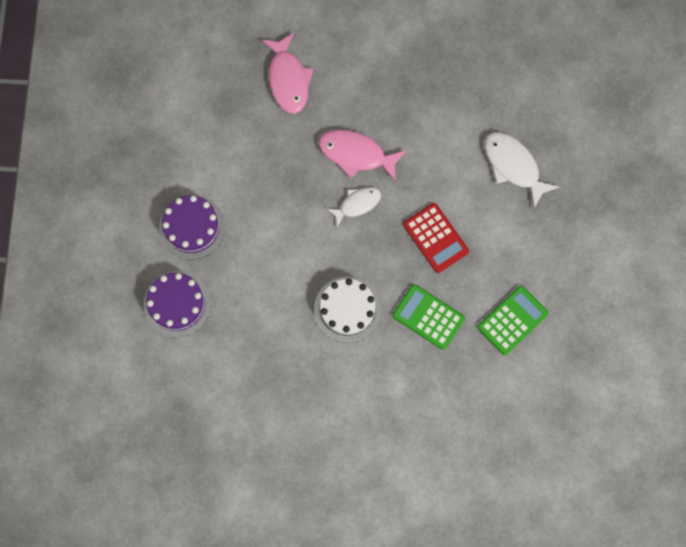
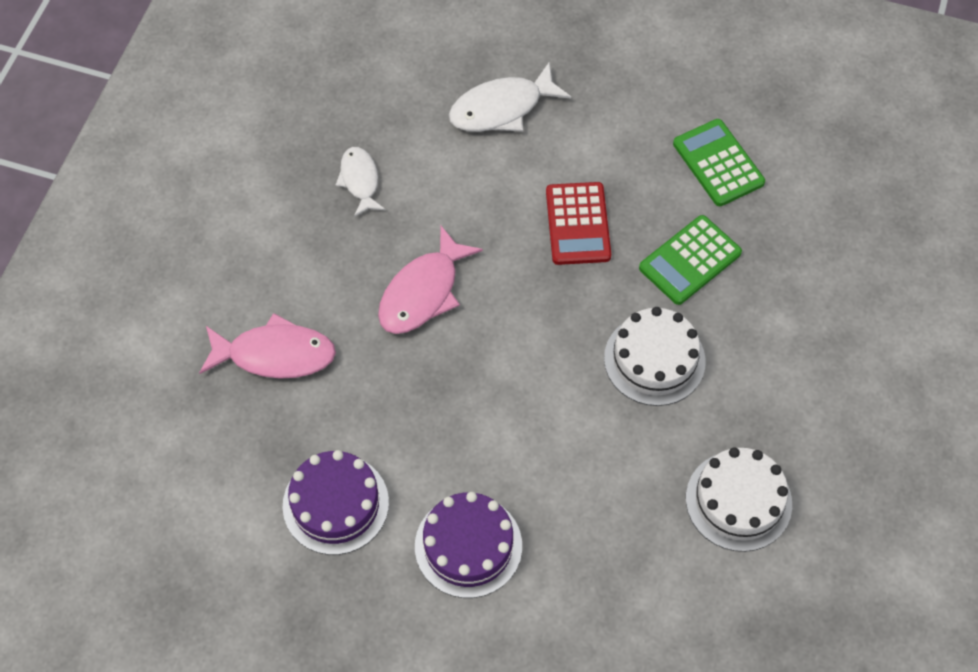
camera: 75 degrees left, 15 degrees down
(177, 304) = (587, 596): purple cake -> purple cake (335, 504)
(262, 382) = (738, 501): none -> white cake
(357, 204) = (499, 309): white fish -> white fish (360, 180)
(435, 238) = (578, 224): red calculator -> red calculator turned 105 degrees clockwise

